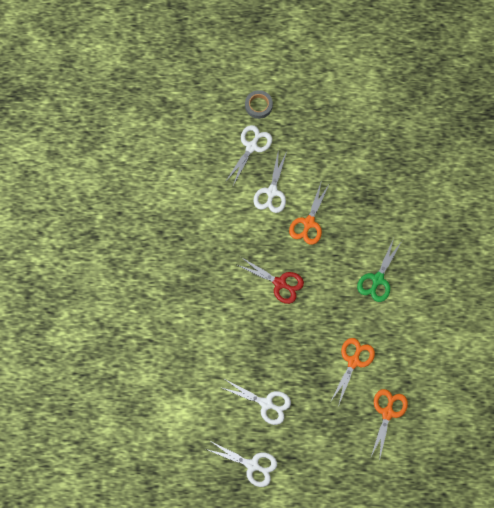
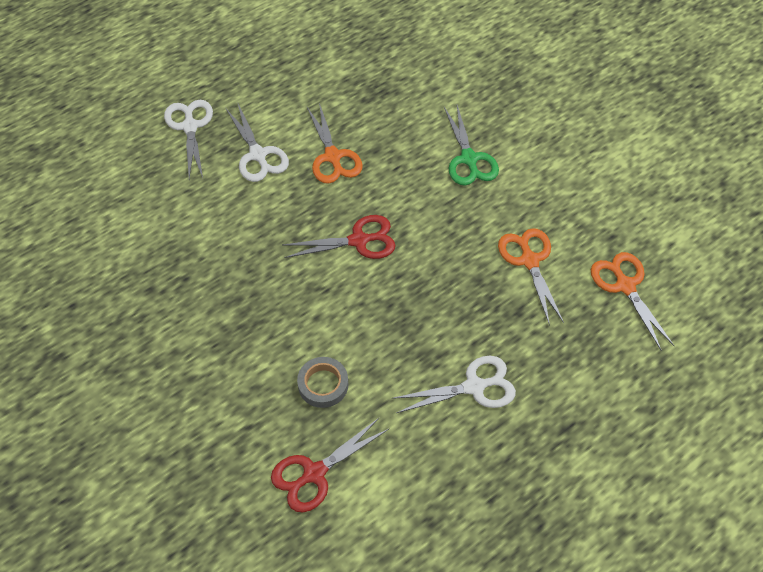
camera: 40 degrees left, 15 degrees down
(161, 386) = (314, 473): none -> red scissors
(252, 465) = (530, 477): white scissors -> none
(258, 105) = (162, 83): grey tape -> grey tape (323, 384)

